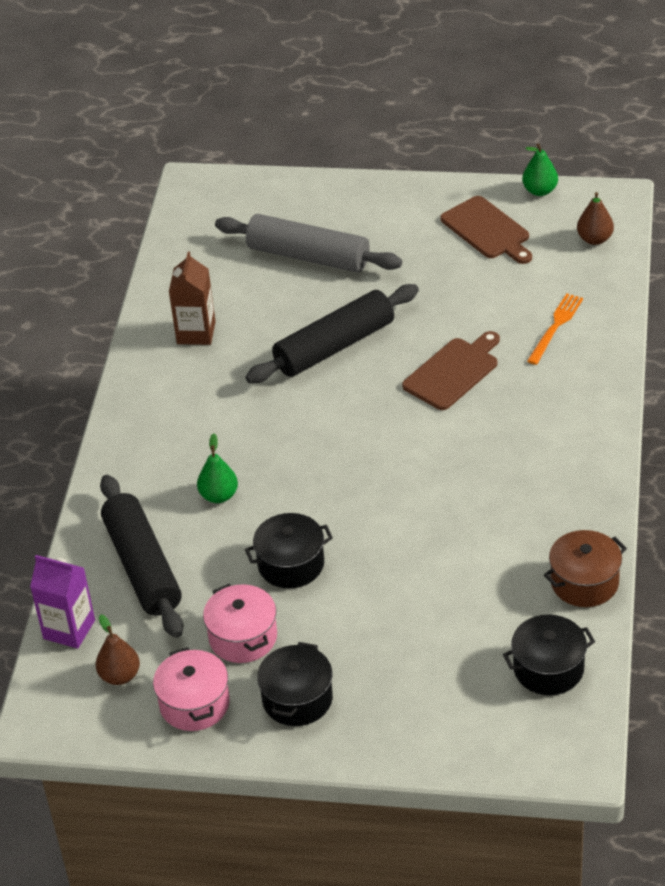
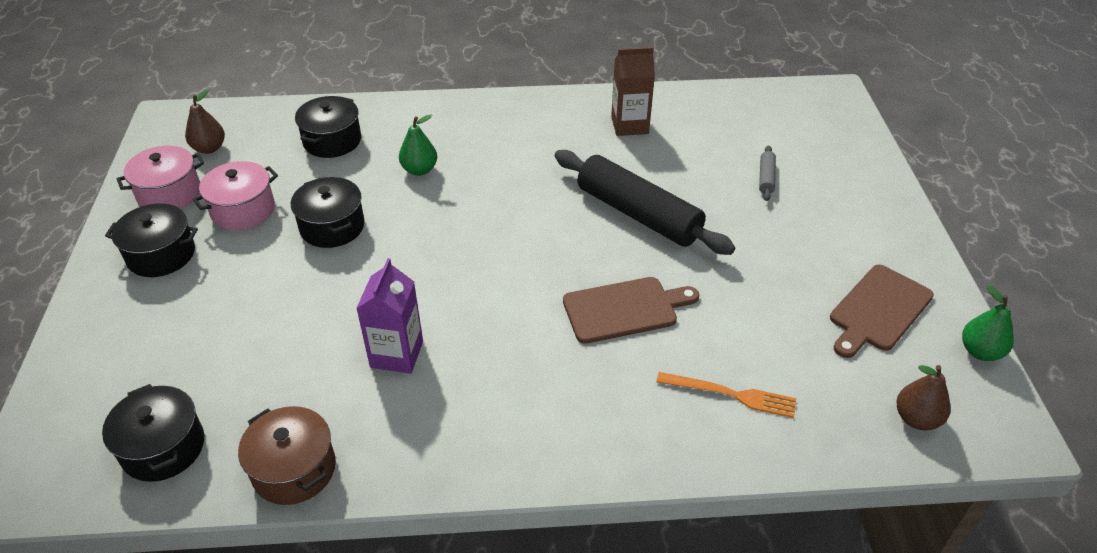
camera: 75 degrees right, 0 degrees up
(69, 629) = (264, 115): purple carton -> purple carton (397, 354)
(143, 567) = (332, 141): black rolling pin -> black pot
(308, 256) = (766, 178): grey rolling pin -> grey rolling pin, size x0.41
(453, 372) = (624, 309): brown cutting board -> brown cutting board turned 45 degrees counterclockwise

